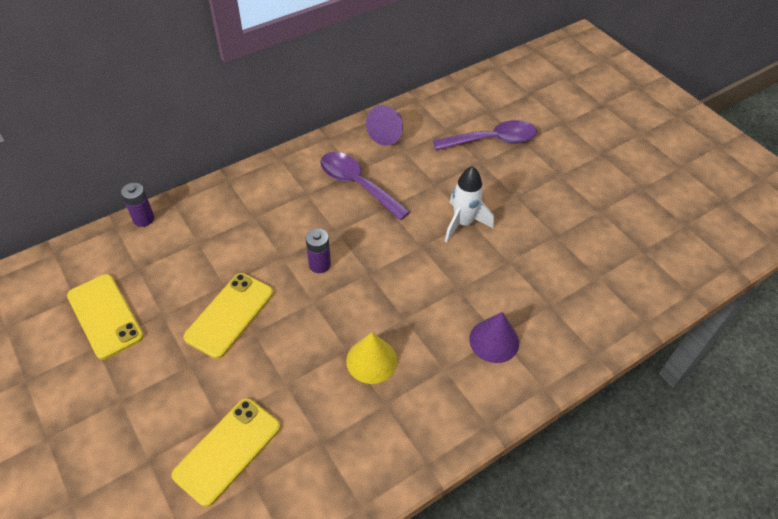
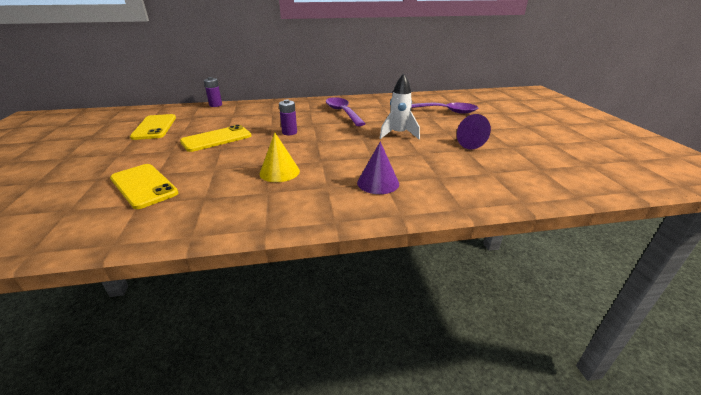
camera: 25 degrees right, 20 degrees down
(227, 450) = (143, 186): yellow phone -> yellow phone turned 75 degrees clockwise
(387, 133) = (378, 101): purple cone -> purple cone (474, 144)

